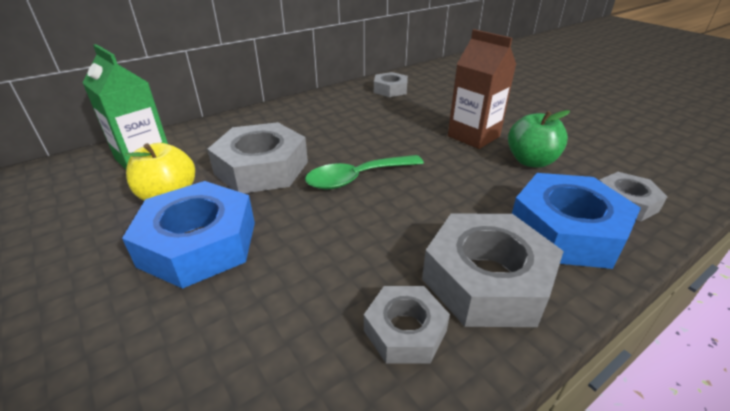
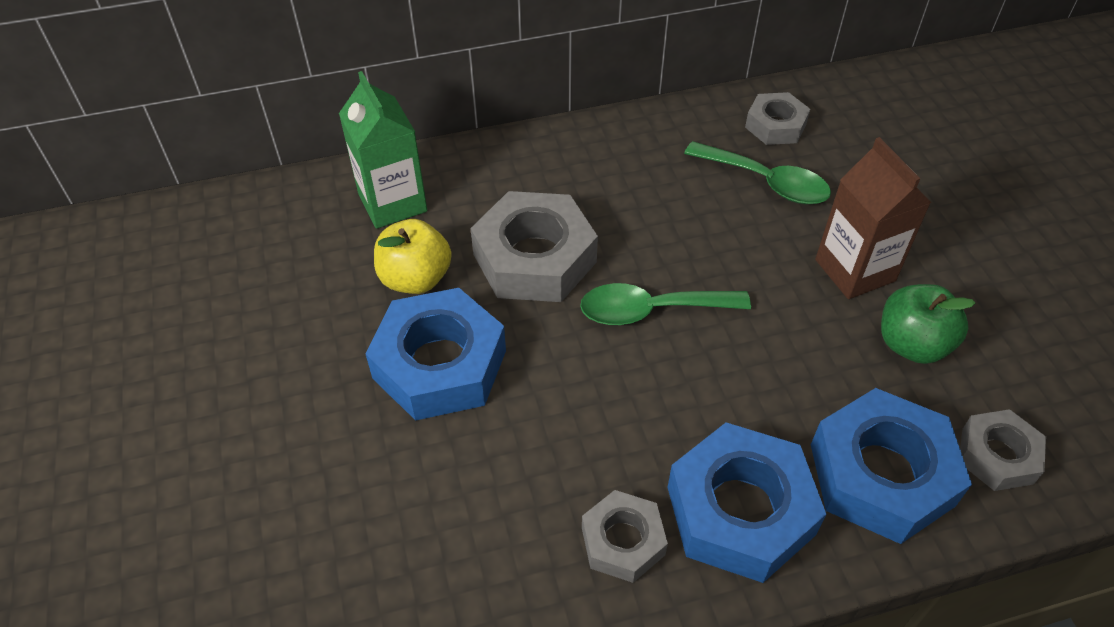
camera: 20 degrees right, 15 degrees up
(398, 110) = (766, 182): none -> green spoon
(486, 279) = (740, 510): grey nut -> blue nut

